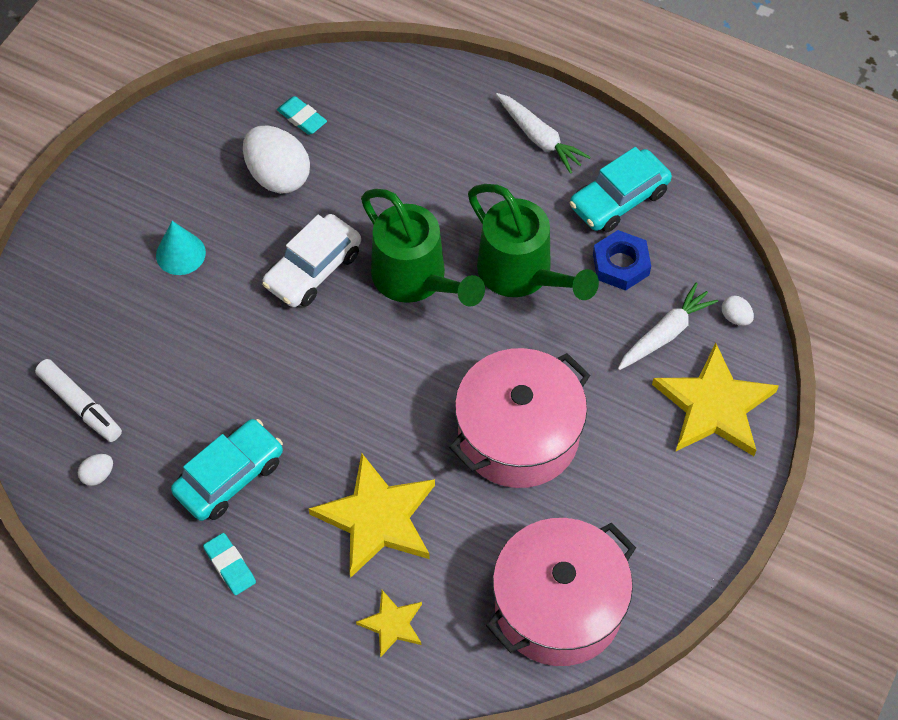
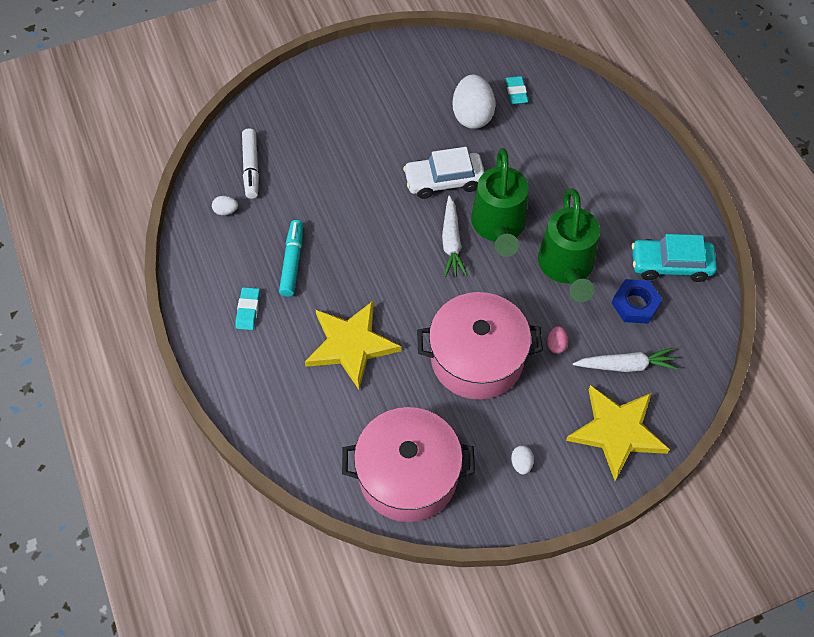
camera: 40 degrees right, 0 degrees up
(180, 254) = (378, 123): turquoise cone -> none
(229, 476) = (292, 262): turquoise car -> turquoise marker
(392, 624) = (304, 410): yellow star -> none
(539, 138) = (652, 195): white carrot -> white carrot (451, 242)
(582, 362) = (556, 345): none -> pink egg
(735, 317) = (682, 388): white egg -> white egg (521, 463)

